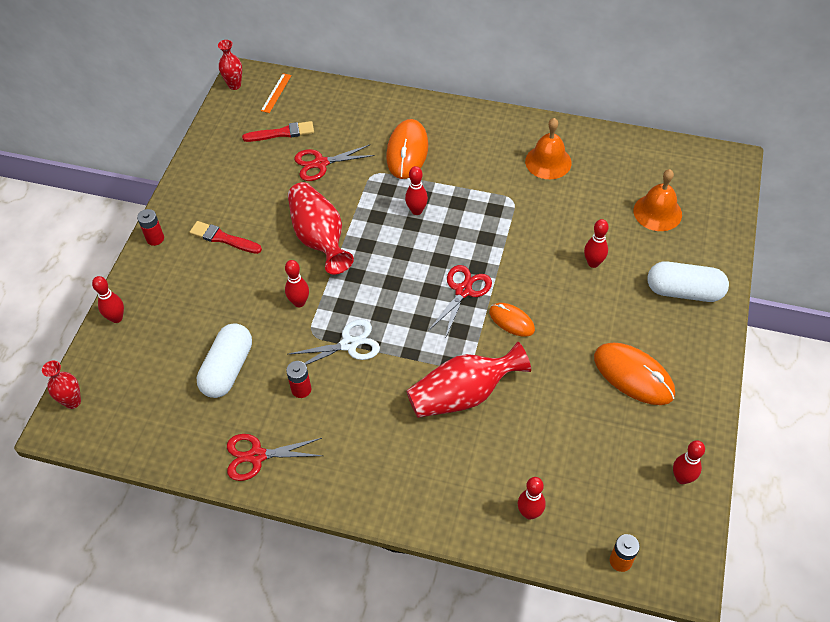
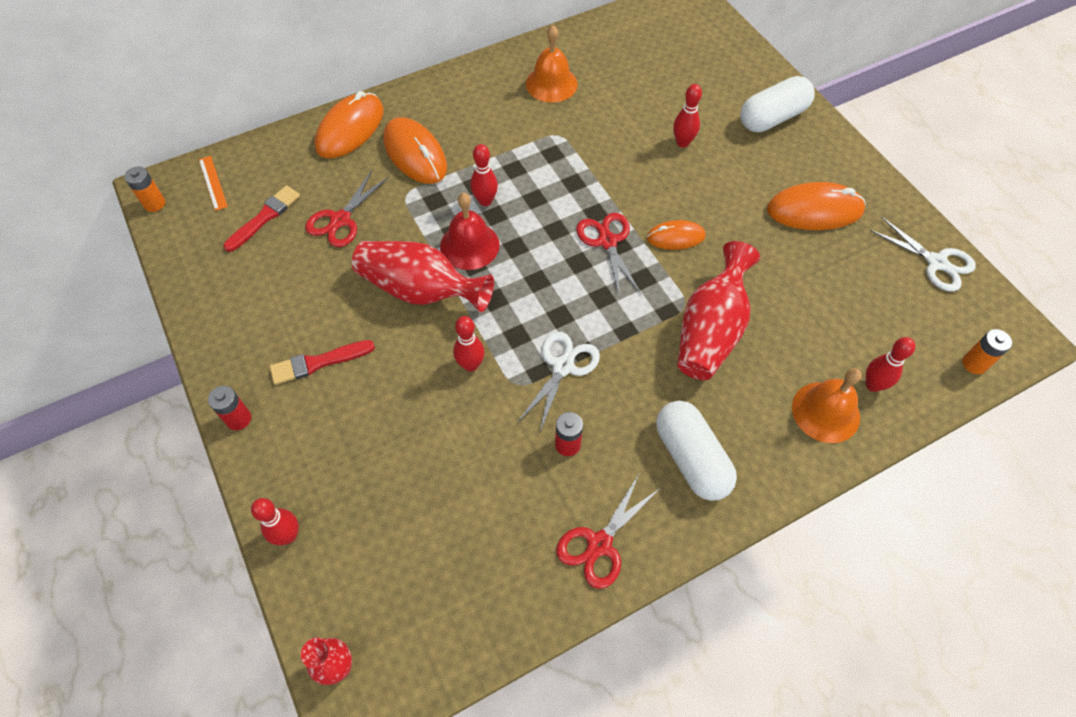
camera: 45 degrees left, 5 degrees up
(228, 369) = (473, 486): white capsule -> white capsule (691, 458)
(234, 85) = (154, 204): red vase -> orange battery
(376, 232) = (469, 245): none -> red bell
(386, 109) = (350, 129): none -> orange mouse
(657, 212) = (683, 69): orange bell -> orange bell (825, 412)
(682, 478) = (936, 262): red bowling pin -> white scissors

